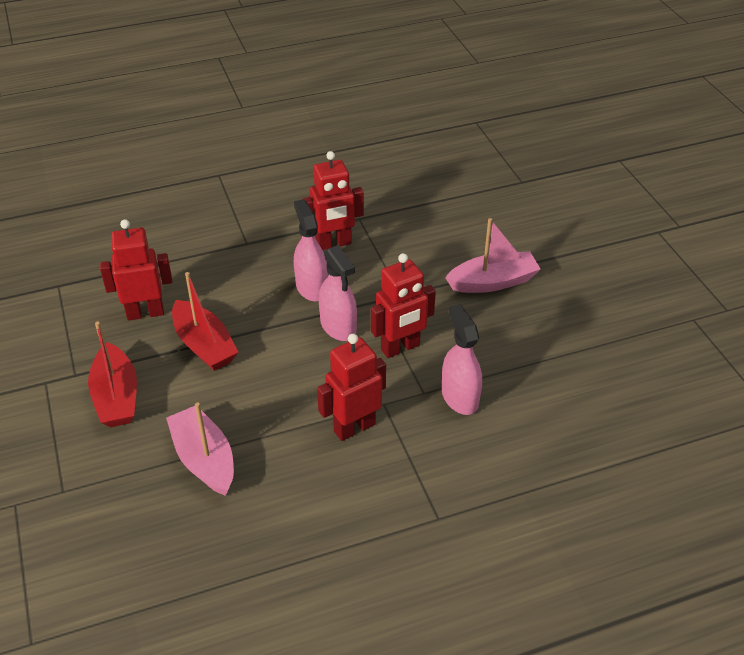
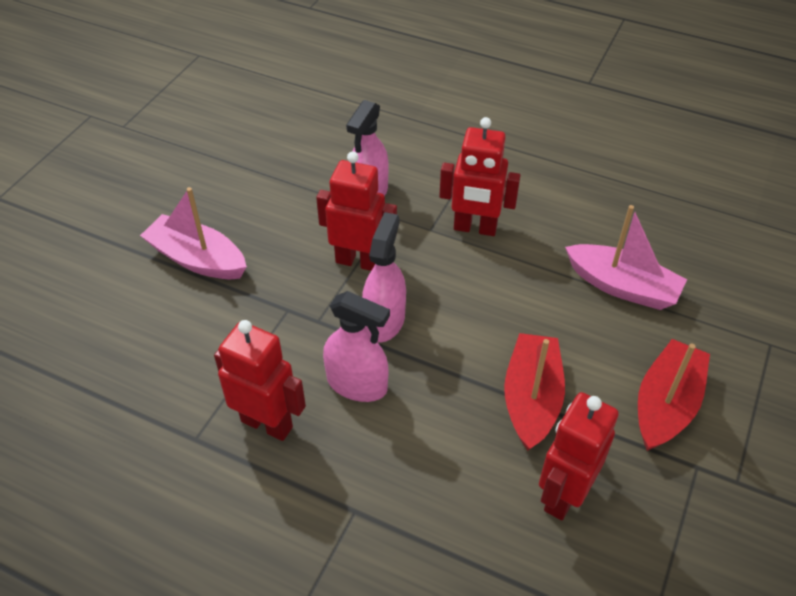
camera: 135 degrees left, 5 degrees up
(145, 313) = (563, 495): red robot -> red robot turned 90 degrees clockwise
(204, 459) = (622, 286): pink boat -> pink boat turned 75 degrees counterclockwise
(311, 287) = (357, 384): pink spray bottle -> pink spray bottle turned 90 degrees counterclockwise

